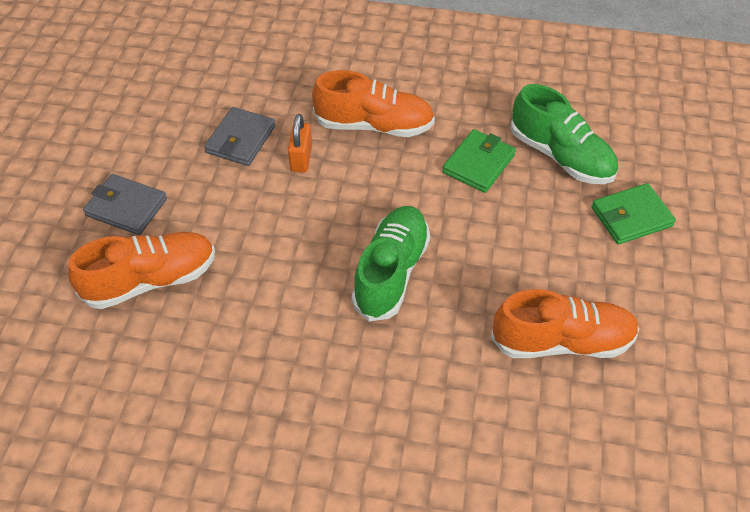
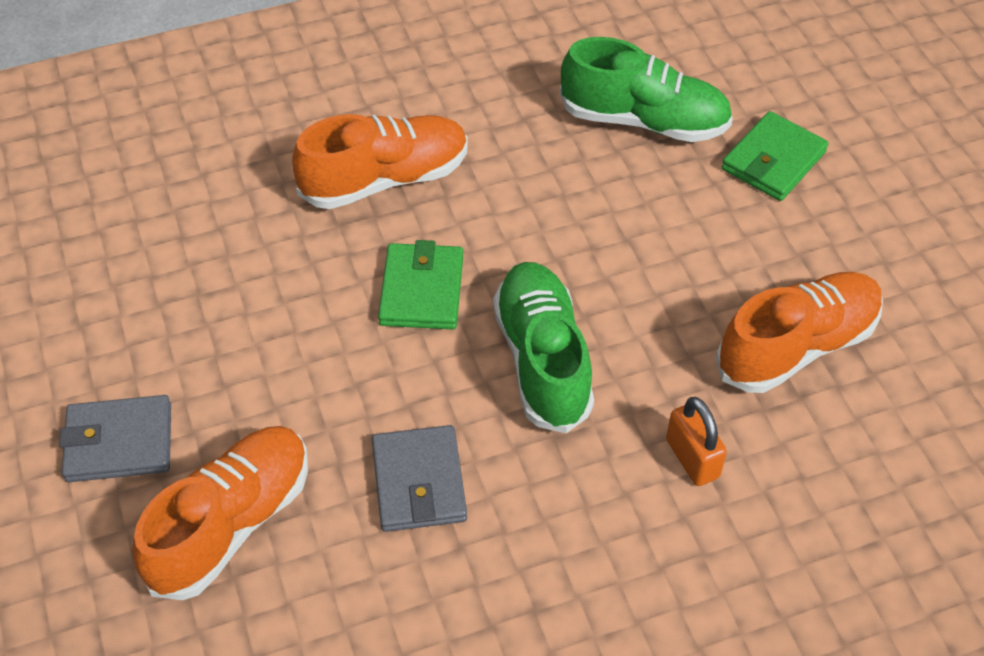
camera: 30 degrees left, 0 degrees up
(241, 139) = (215, 276): grey wallet -> grey wallet (419, 482)
(301, 159) = (319, 266): orange padlock -> orange padlock (692, 458)
(478, 164) = (553, 173): green wallet -> green wallet (421, 290)

